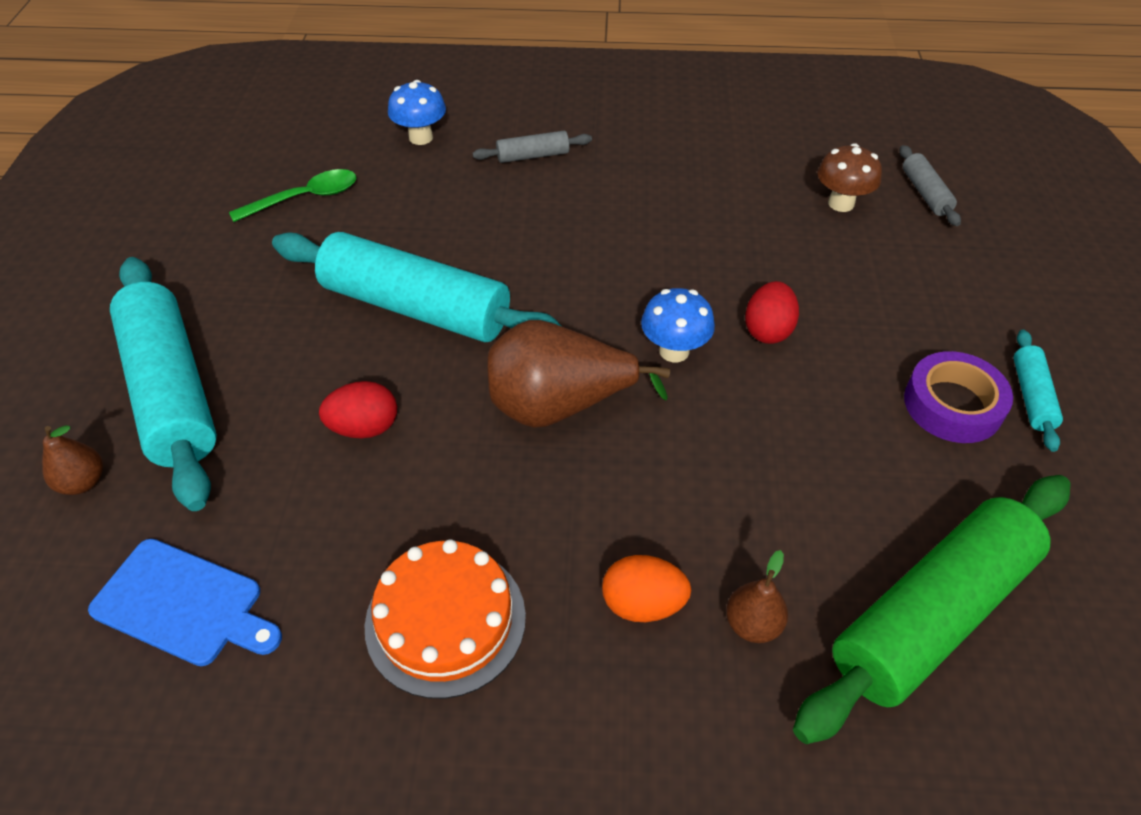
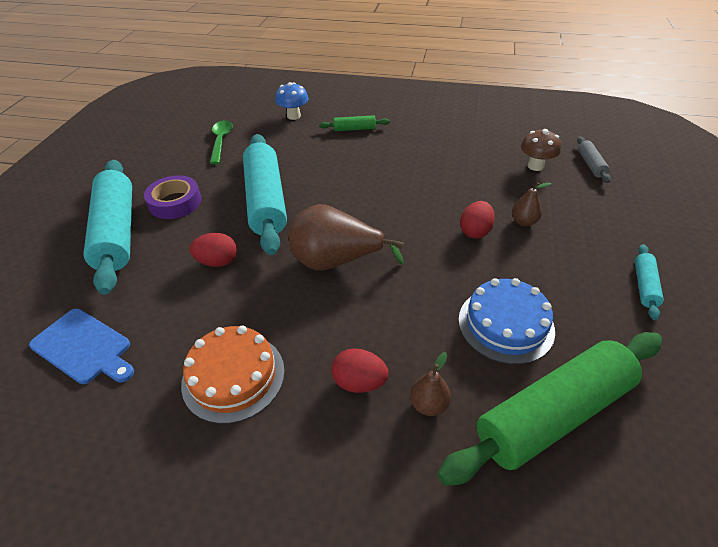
camera: 10 degrees right, 5 degrees down
(83, 482) = (52, 274): brown pear -> brown pear (523, 222)
(305, 198) = (221, 141): green spoon -> green spoon turned 75 degrees counterclockwise
(416, 307) = (266, 201): turquoise rolling pin -> turquoise rolling pin turned 45 degrees clockwise
(533, 156) = (354, 129): grey rolling pin -> green rolling pin
(643, 604) = (359, 382): orange egg -> red egg
(674, 351) = (413, 238): blue mushroom -> none
(841, 483) = (506, 324): none -> blue cake
(952, 405) = (589, 285): purple tape -> purple tape (175, 202)

